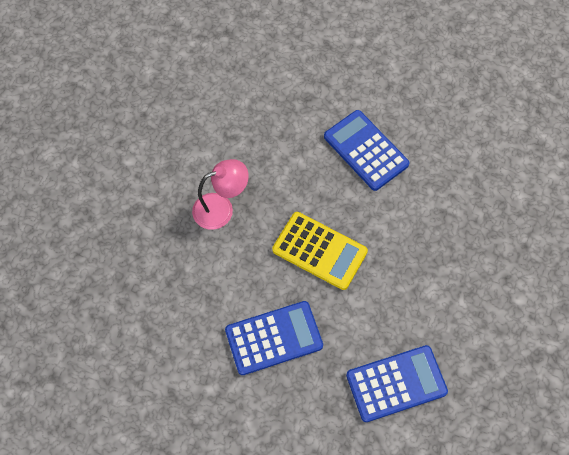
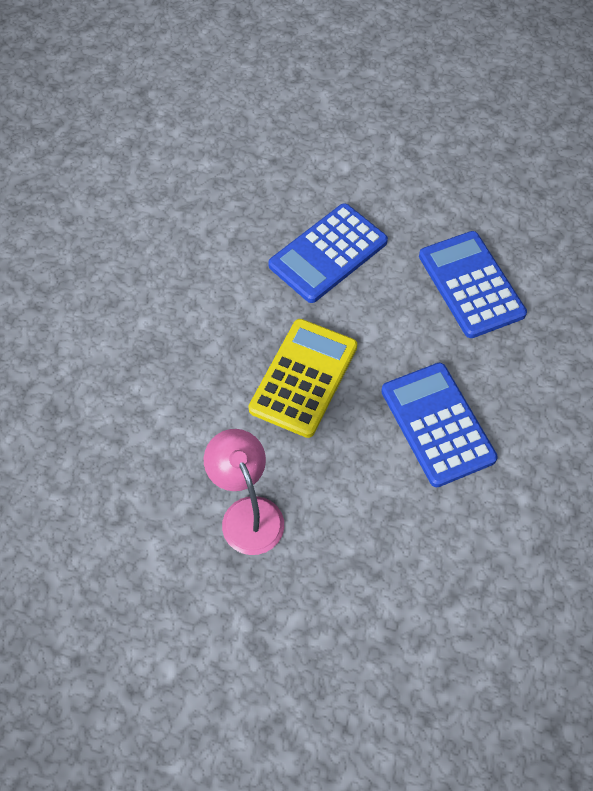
camera: 95 degrees left, 5 degrees down
(365, 150) = (144, 330): blue calculator -> blue calculator (328, 254)

